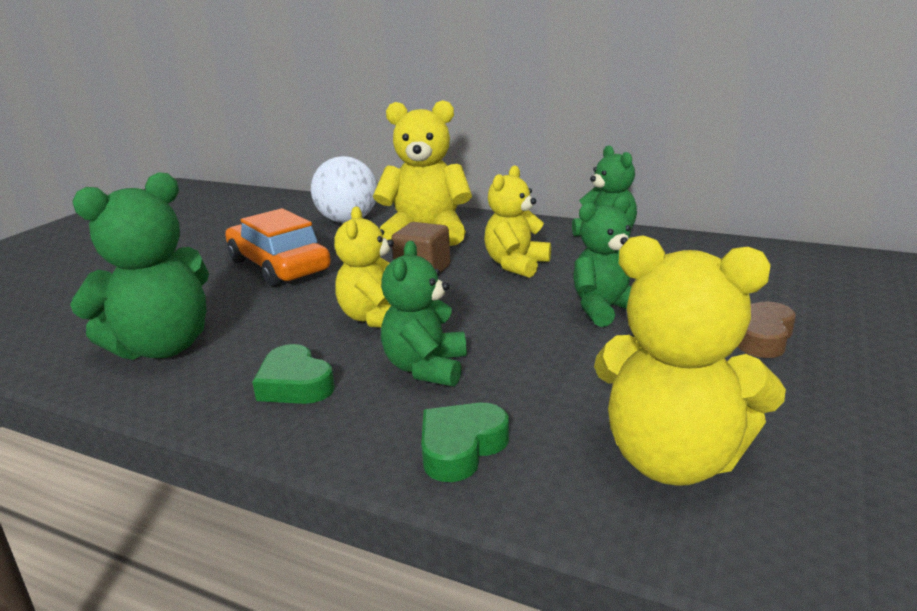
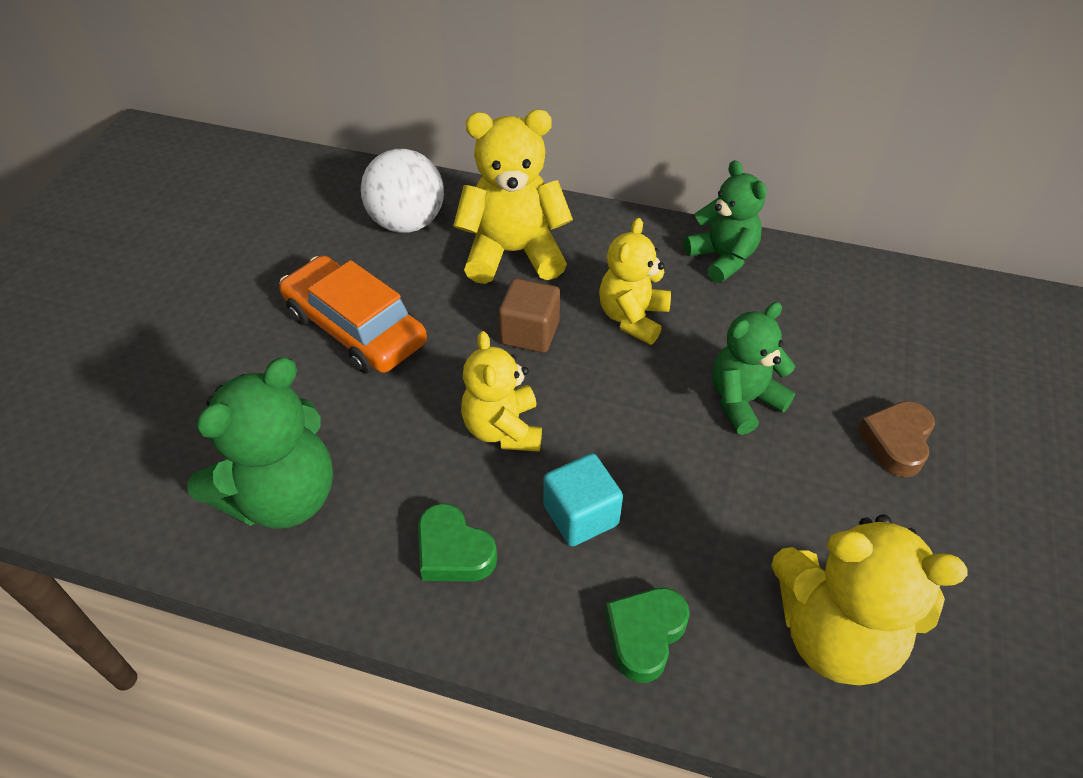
camera: 10 degrees left, 25 degrees up
(426, 368) = (581, 515): green teddy bear -> turquoise cube

